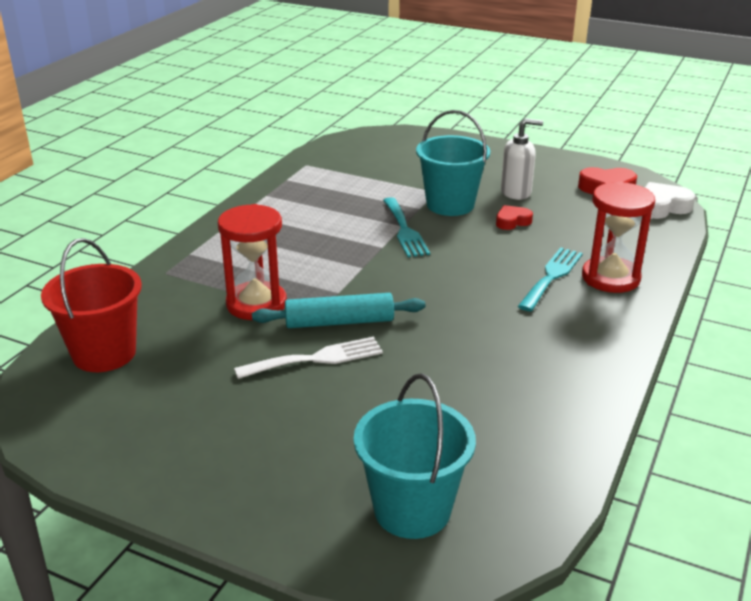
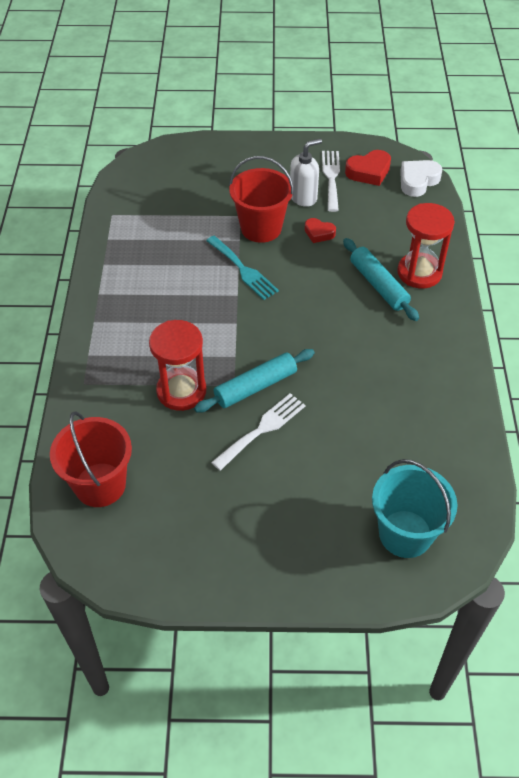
camera: 25 degrees left, 20 degrees up
(450, 204) = (261, 228): turquoise bucket -> red bucket
(512, 221) = (319, 233): red heart -> red heart turned 105 degrees counterclockwise
(551, 276) = (378, 285): turquoise fork -> turquoise rolling pin
(559, 185) = (331, 177): none -> white fork

